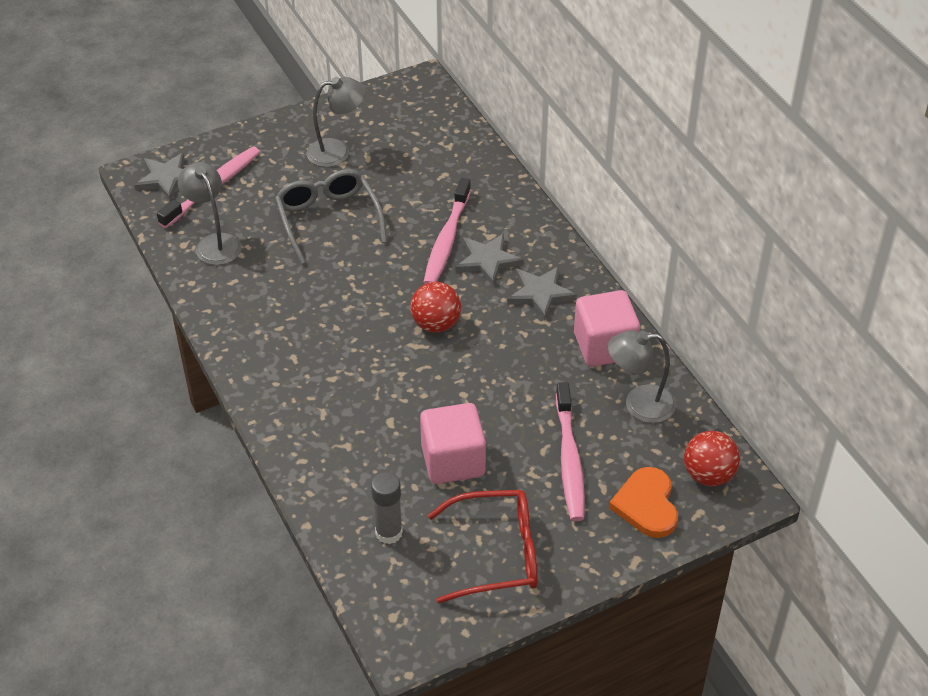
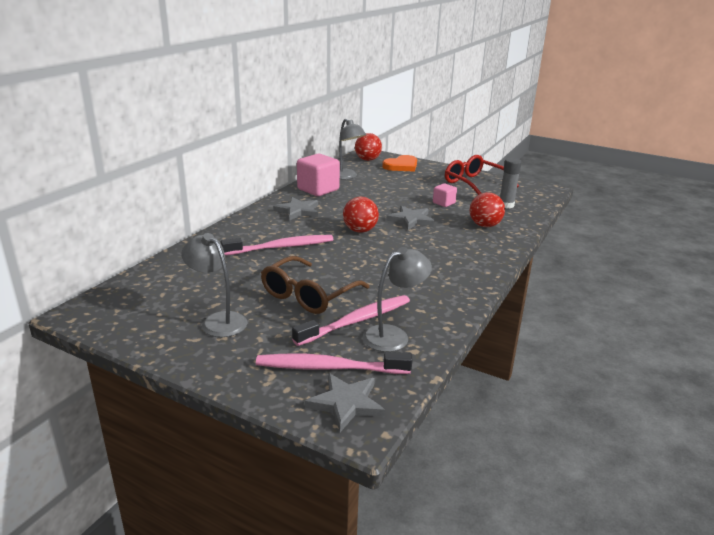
camera: 125 degrees left, 20 degrees down
(214, 243) = (394, 335): grey lamp -> grey lamp turned 150 degrees counterclockwise
(328, 220) = (308, 295): grey glasses -> brown glasses
(349, 457) = (484, 225): none -> red ball
(453, 461) = (443, 203): pink cube -> pink cube, size x0.53
(487, 261) = (287, 230): grey star -> grey star (411, 220)
(569, 460) = (401, 182): pink toothbrush -> pink toothbrush (357, 321)

